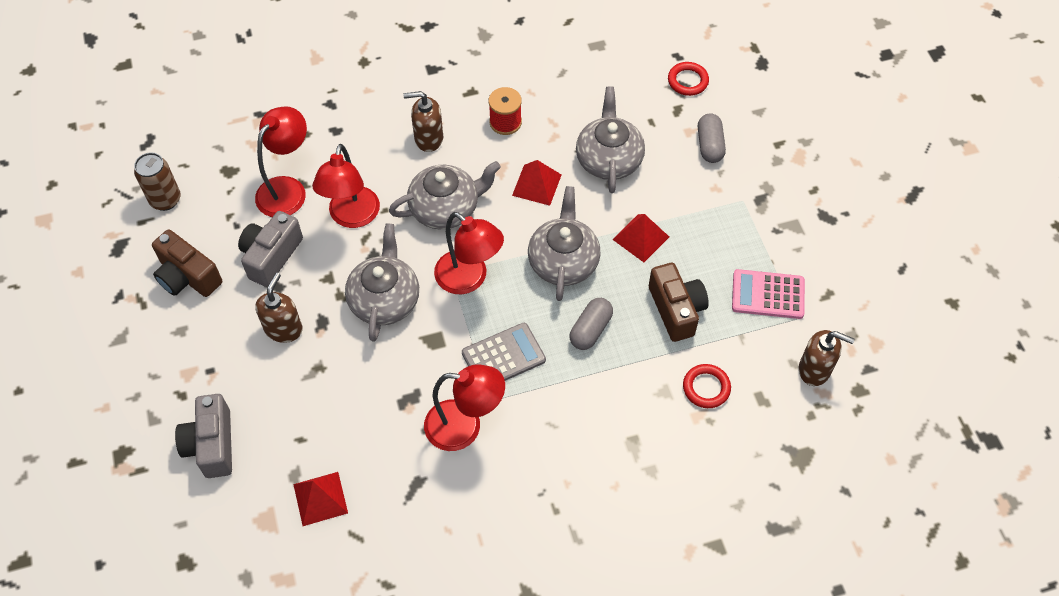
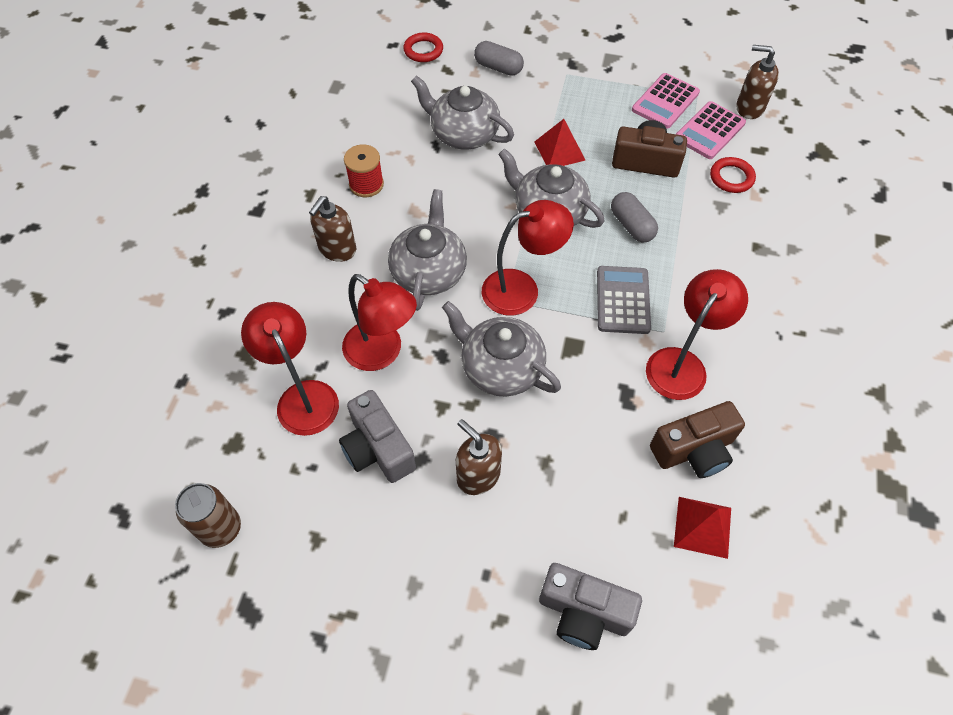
camera: 60 degrees left, 0 degrees up
(187, 276) = (345, 547): brown camera -> brown camera (694, 450)
(537, 185) = (453, 193): red pyramid -> none
(755, 347) = (709, 131): none -> pink calculator
(814, 369) = (749, 108): brown soap dispenser -> brown soap dispenser turned 120 degrees counterclockwise

